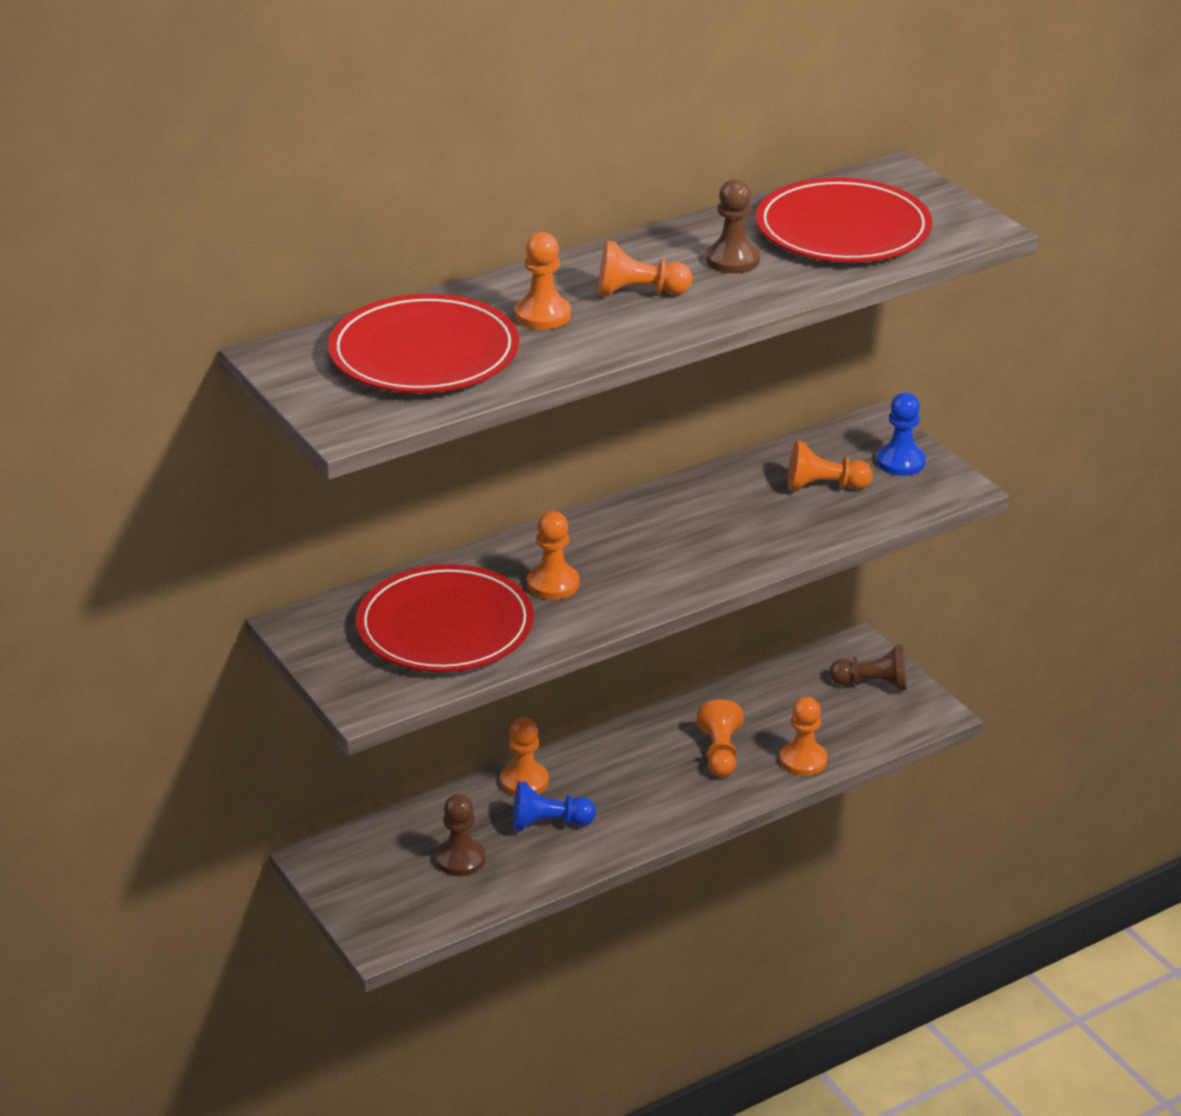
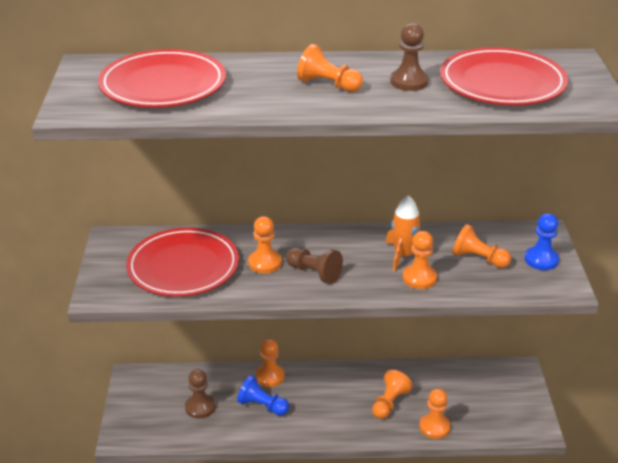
camera: 30 degrees right, 0 degrees up
(542, 315) = (256, 82): orange pawn -> orange pawn (419, 278)
(727, 514) = (403, 256): none -> orange rocket
(872, 683) = (512, 396): brown pawn -> brown pawn (314, 273)

